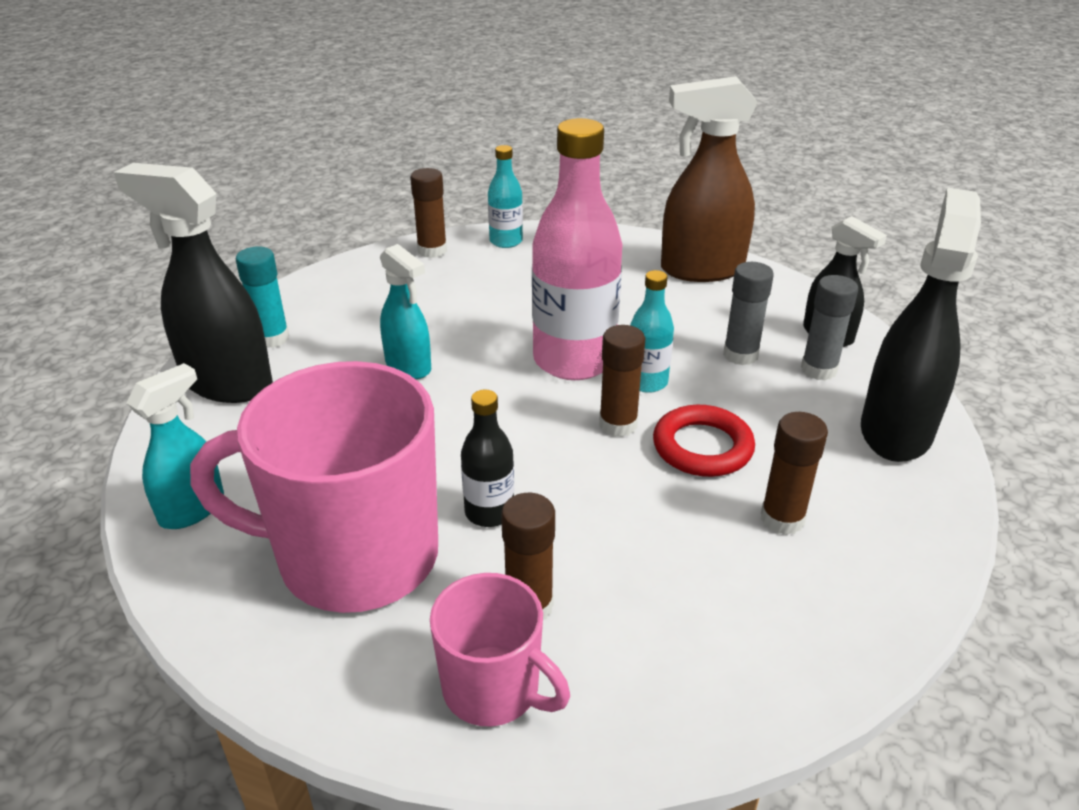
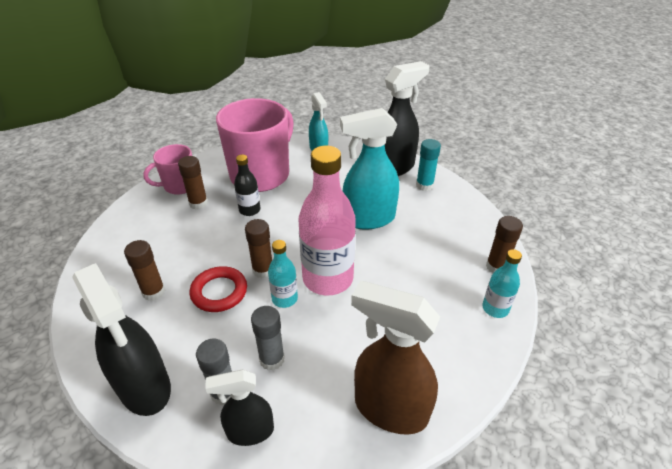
camera: 120 degrees right, 5 degrees up
(408, 366) = (368, 219): turquoise spray bottle -> turquoise spray bottle, size x1.69
(701, 270) = (389, 409): brown spray bottle -> brown spray bottle turned 90 degrees counterclockwise

